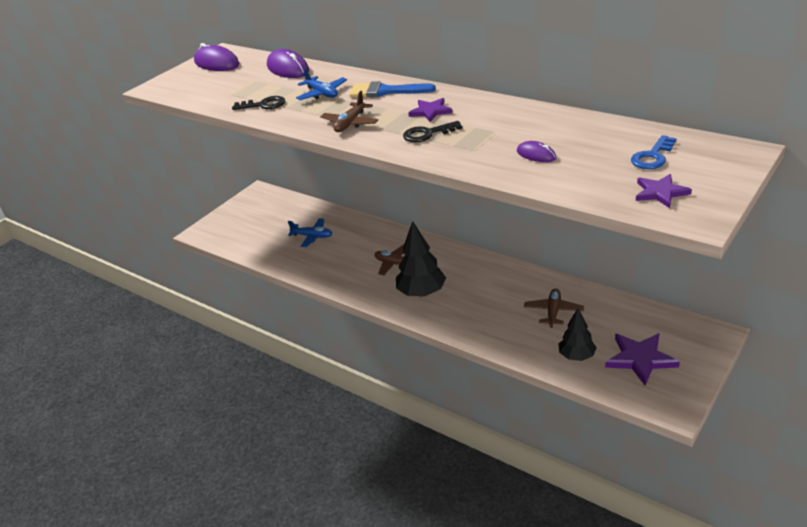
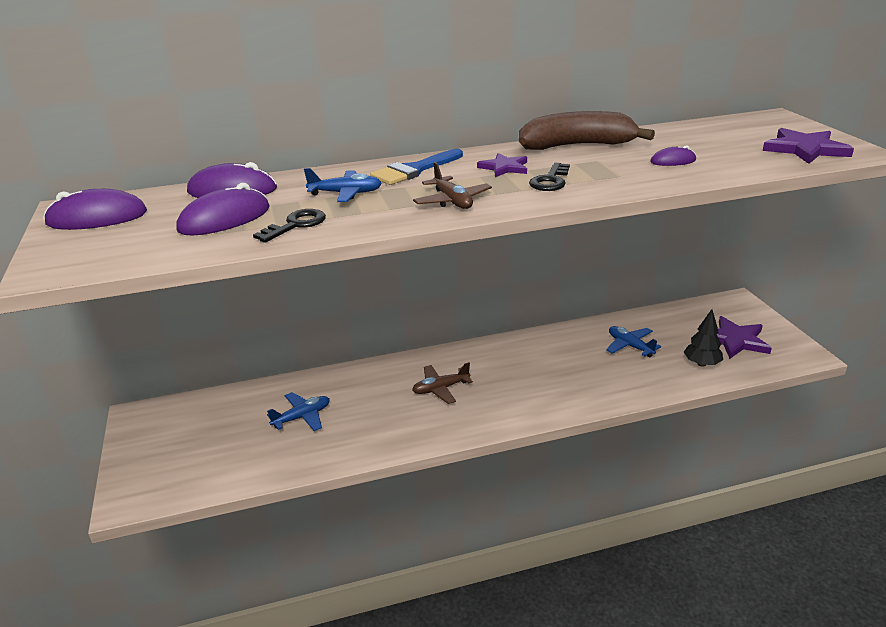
camera: 55 degrees left, 5 degrees down
(250, 87) = (225, 219): none -> purple mouse
(421, 293) = (510, 395): black tree -> none
(514, 113) = (576, 146): none -> brown banana
(553, 312) = (630, 346): brown plane -> blue plane
(653, 156) = (742, 135): blue key -> none
(660, 192) = (805, 149): purple star -> purple star, size x1.58

